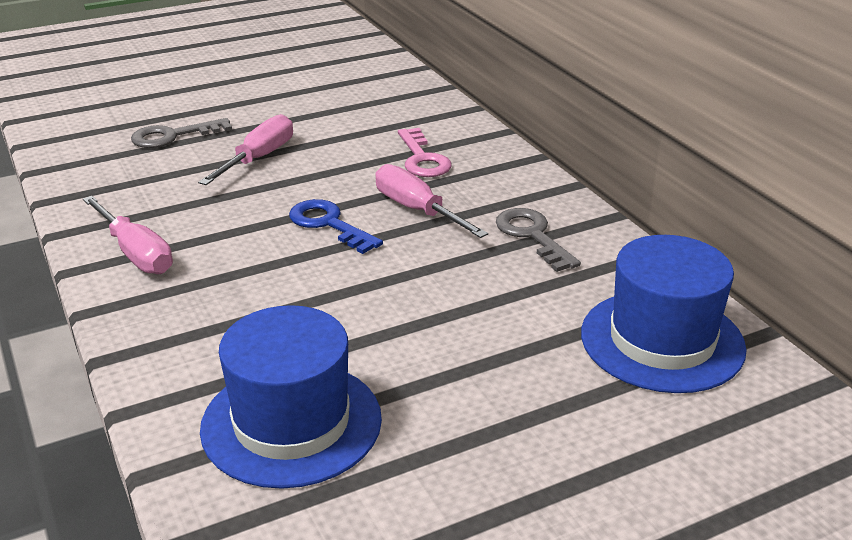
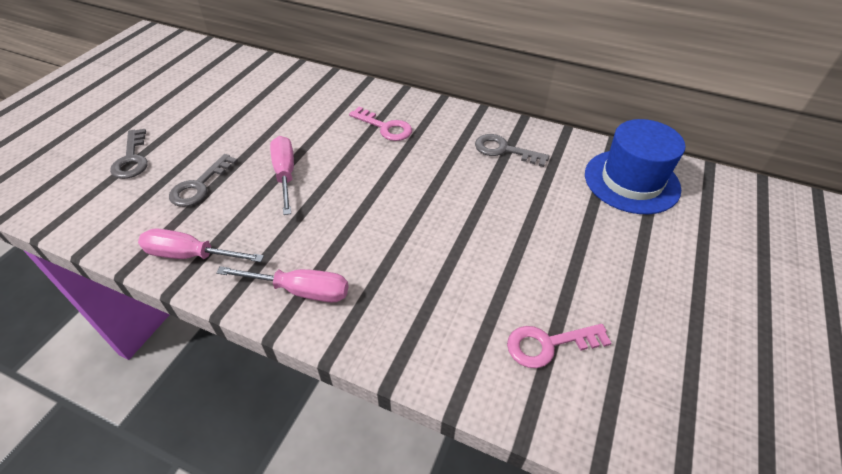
camera: 40 degrees left, 15 degrees up
(149, 94) = (132, 159): none -> grey key
(291, 423) = (548, 345): blue hat -> pink key
(328, 224) = (392, 200): blue key -> none
(416, 210) = (427, 164): pink screwdriver -> pink screwdriver (190, 255)

